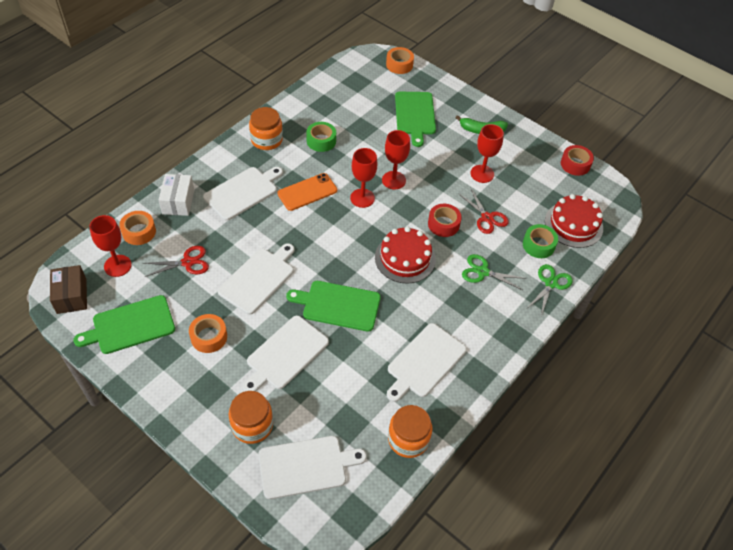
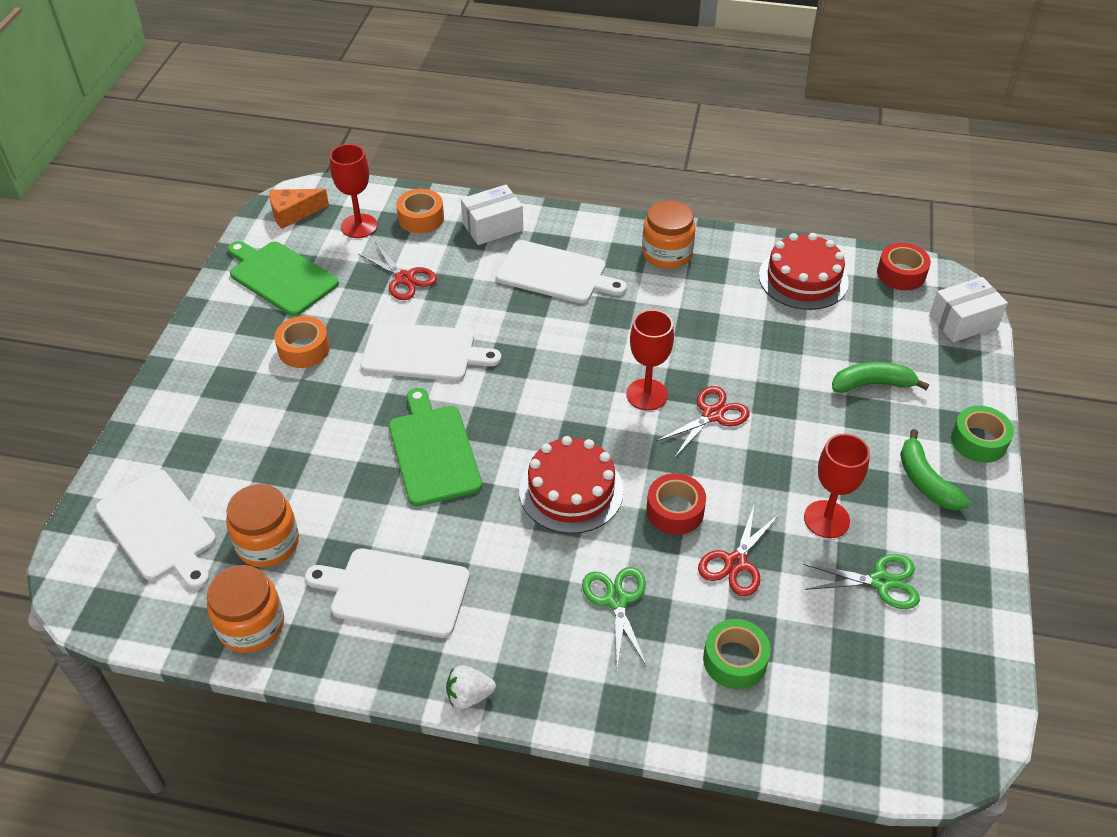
camera: 65 degrees right, 5 degrees down
(71, 296) = (293, 213): brown box -> orange cheese
(252, 425) = (195, 448): orange jar -> orange jar (268, 543)
(285, 354) = (319, 432): white cutting board -> none
(307, 192) = (608, 333): orange phone -> none
(321, 141) = (716, 305): green tape -> green tape (978, 441)
(393, 180) = (712, 415): red goblet -> red scissors
(399, 65) = (963, 321): orange tape -> white box
(415, 115) = (872, 384): green cutting board -> green banana
(505, 355) = (469, 696): none -> white strawberry
(551, 283) = (663, 710): green scissors -> green scissors (881, 582)
(573, 224) = (827, 699): red cake -> red cake (803, 279)
(575, 164) = (979, 650): red tape -> red tape (901, 274)

